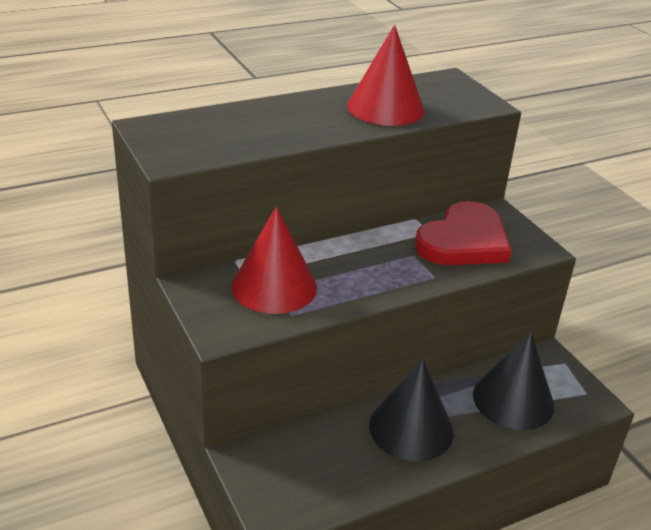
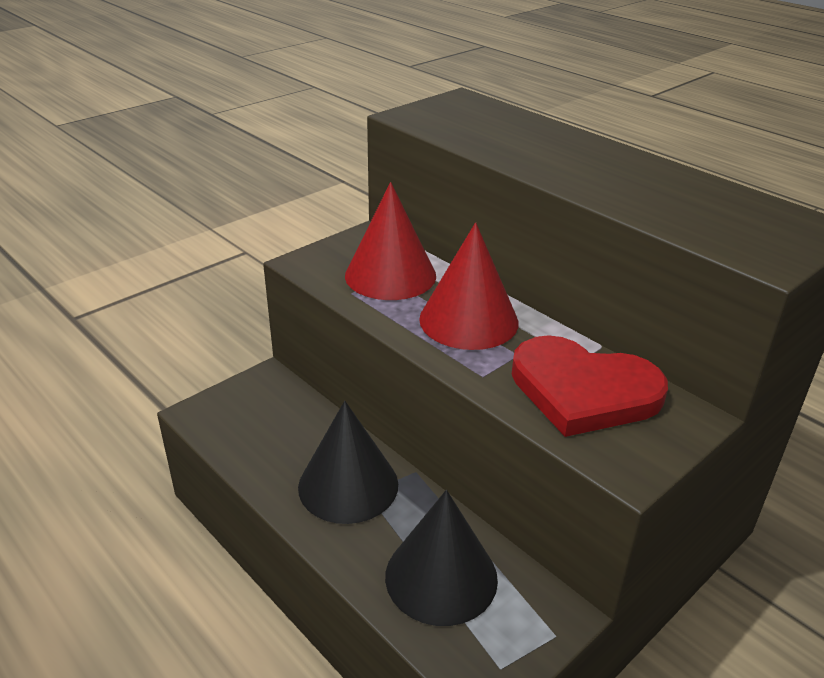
camera: 75 degrees right, 0 degrees up
(385, 108) = (649, 192): red cone -> red cone (468, 320)

